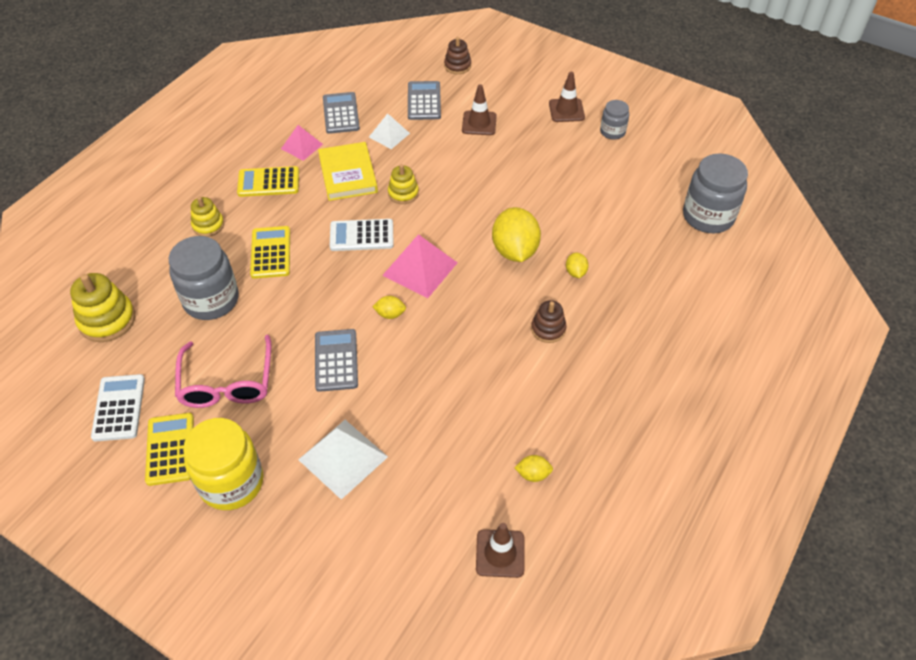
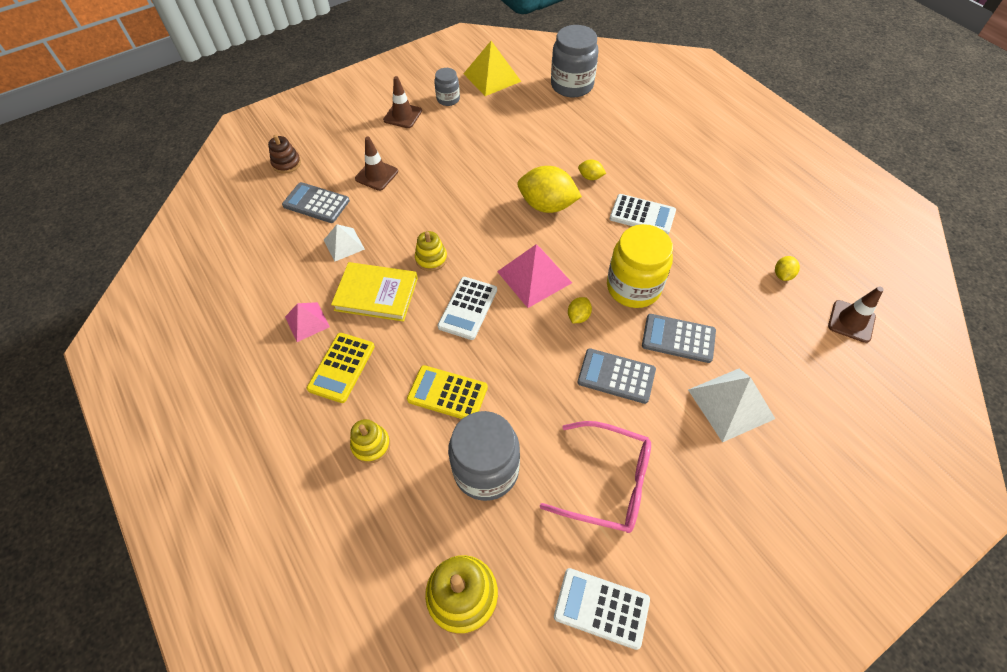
camera: 65 degrees left, 5 degrees up
(170, 449) = (675, 562): yellow calculator -> none
(231, 482) = (733, 509): yellow jar -> yellow jar (633, 287)
(341, 113) = (282, 273): grey calculator -> grey calculator (678, 338)
(548, 329) = (642, 215): brown stacking toy -> white calculator
(670, 151) = (492, 77): none -> yellow pyramid

